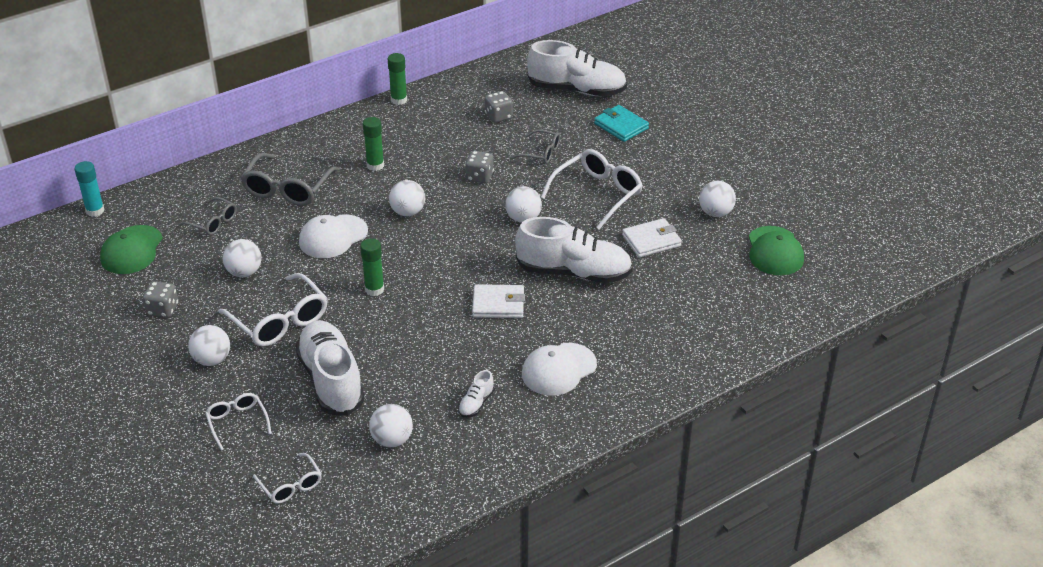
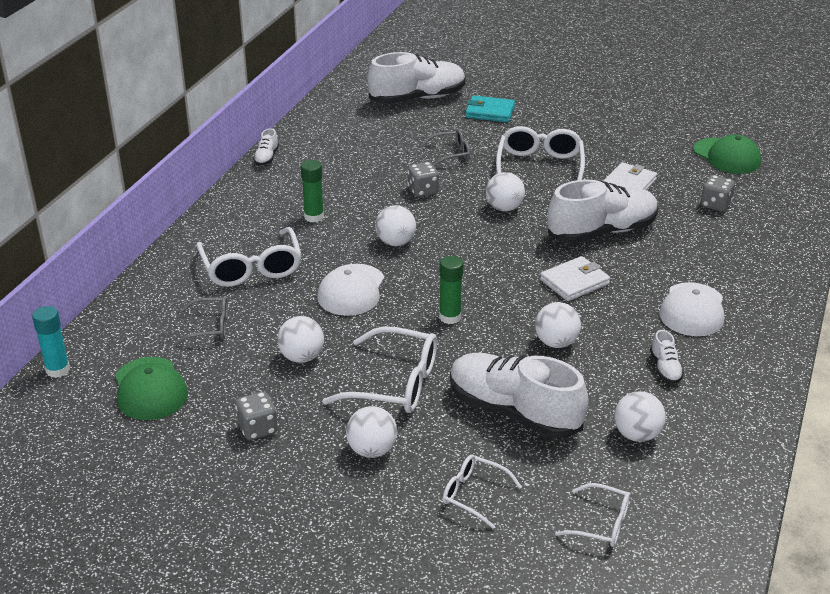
camera: 35 degrees left, 5 degrees down
(287, 189) = (251, 268): grey glasses -> white glasses
(399, 100) = (266, 158): green glue stick -> white shoe
(498, 116) = (376, 140): grey dice -> grey dice (715, 205)
(715, 213) = (648, 146): white ball -> white ball (556, 342)

